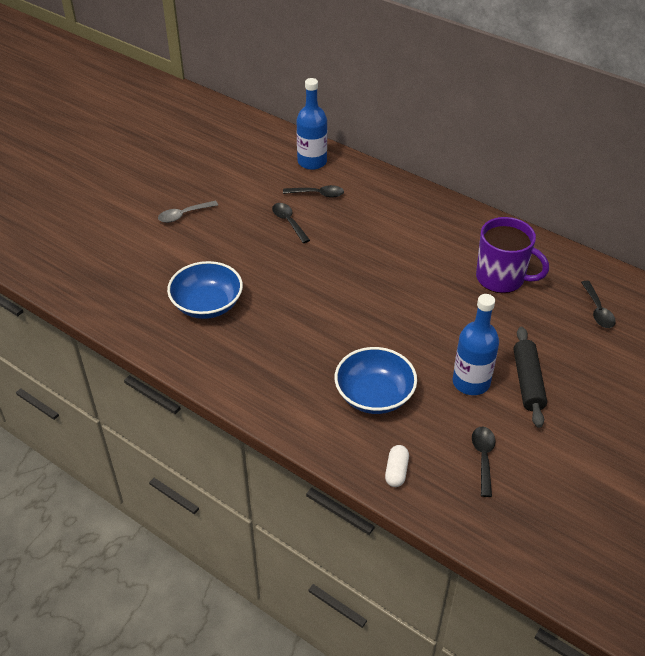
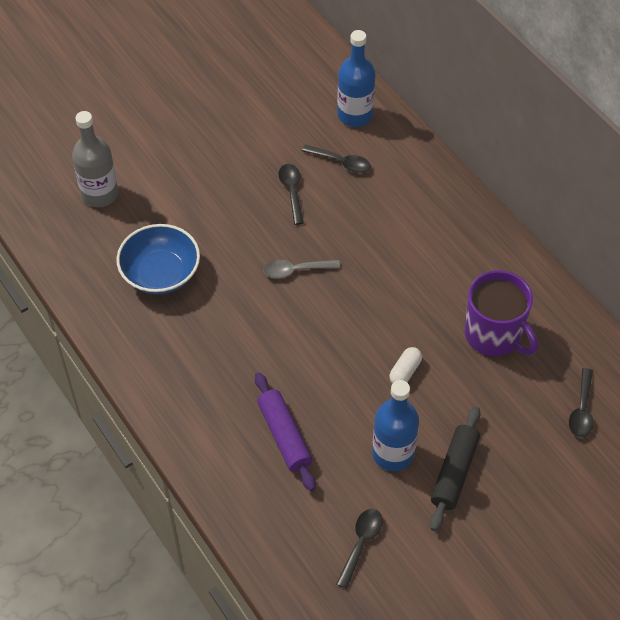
camera: 20 degrees right, 10 degrees up
(127, 261) = (100, 194): none -> grey bottle
(183, 215) = (182, 150): grey spoon -> grey spoon (295, 270)
(374, 395) = (284, 436): blue bowl -> purple rolling pin
(396, 471) = (265, 529): white capsule -> white capsule (405, 371)

